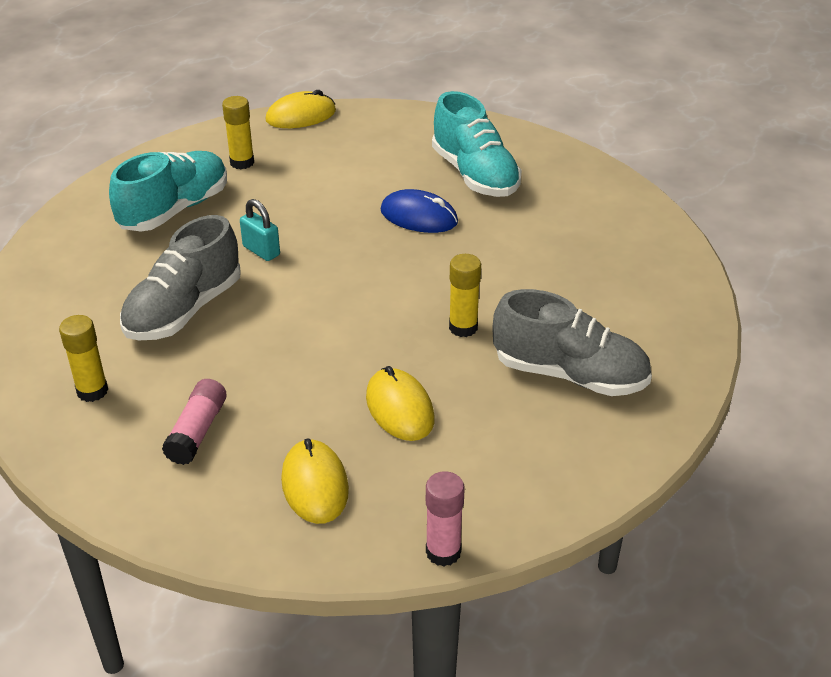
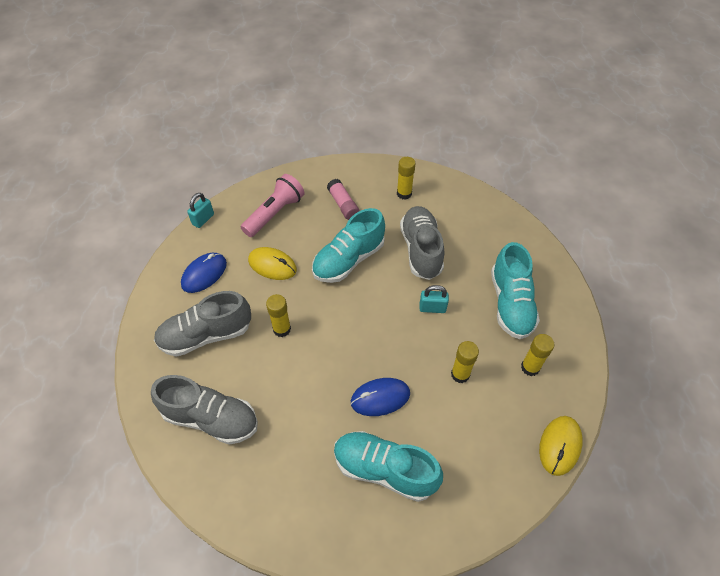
camera: 140 degrees right, 15 degrees up
(288, 353) = (348, 260): none -> turquoise shoe
(315, 191) = (460, 374): none -> yellow glue stick
(315, 485) = (275, 213): yellow mouse -> pink flashlight
(443, 552) = (203, 219): pink glue stick -> turquoise padlock
(512, 456) = (204, 274): none -> blue mouse
(624, 292) = (211, 418): none -> grey shoe

